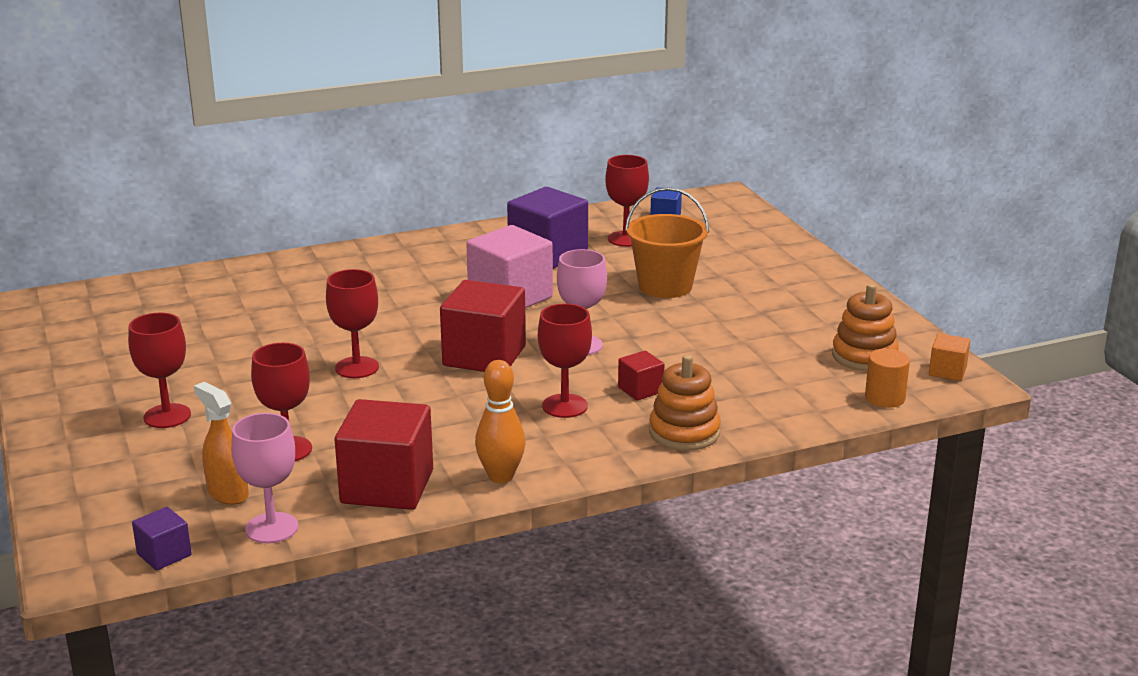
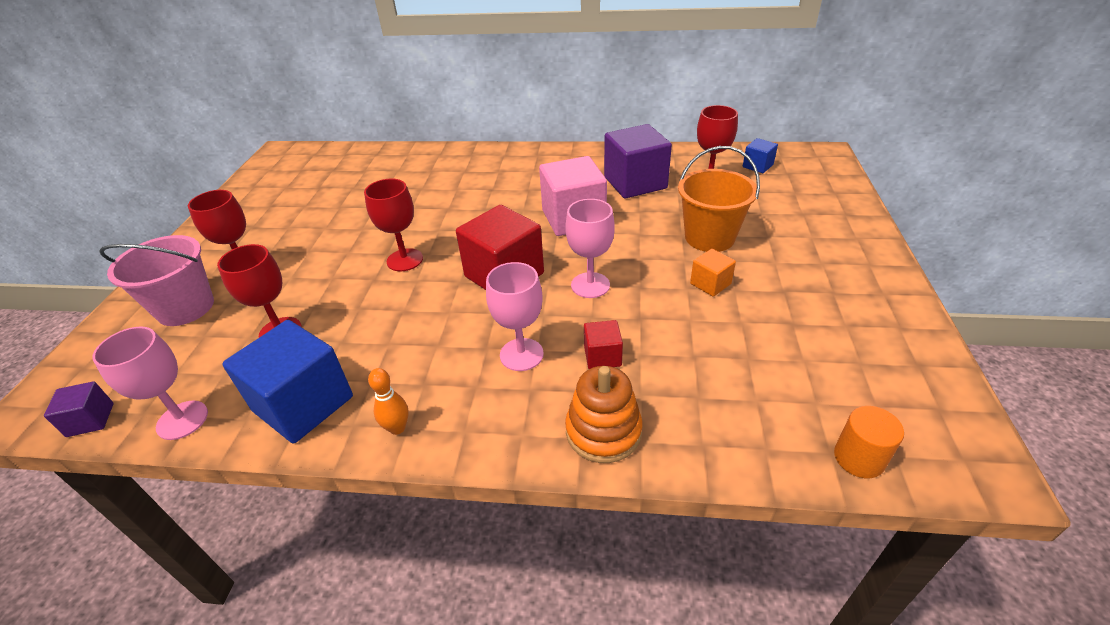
camera: 30 degrees right, 15 degrees up
(138, 460) = (185, 308): none -> pink bucket
(227, 493) = (197, 365): orange spray bottle -> none
(387, 487) = (303, 404): red cube -> blue cube
(501, 476) = (397, 428): orange bowling pin -> orange bowling pin, size x0.66
(564, 406) = (521, 354): red goblet -> pink goblet
(864, 356) = (864, 383): orange stacking toy -> none
(947, 371) = (961, 440): orange cube -> orange cube (710, 284)

